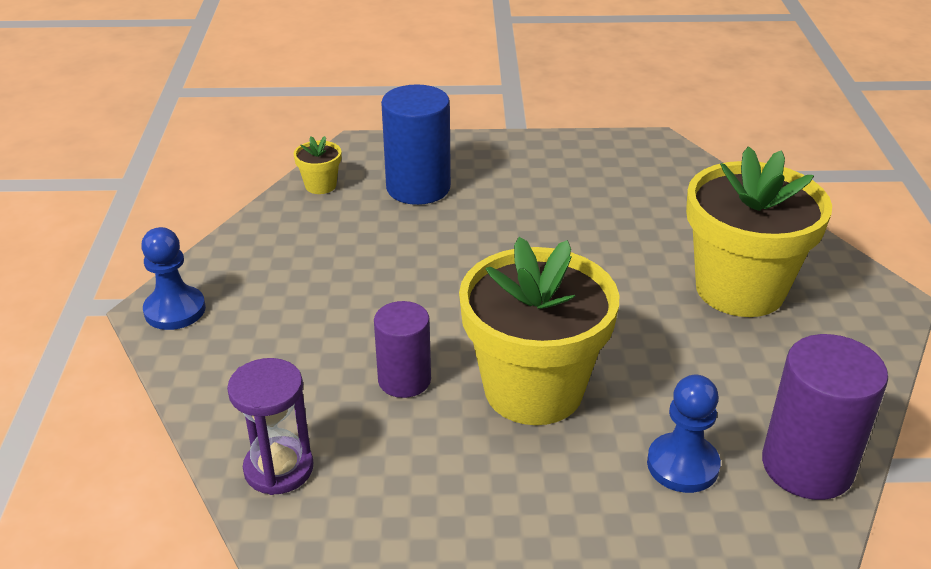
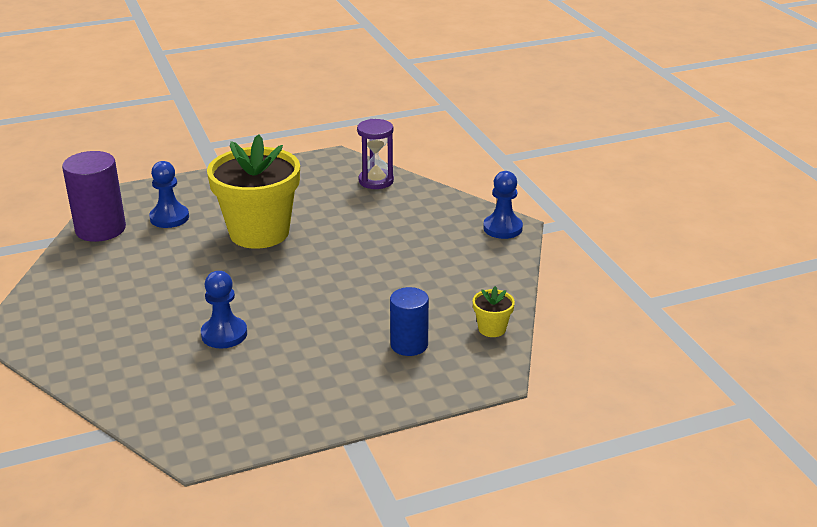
camera: 160 degrees right, 5 degrees down
(404, 380) = (336, 223): purple cylinder -> none
(418, 188) = (409, 345): blue cylinder -> blue cylinder, size x0.65
(616, 239) = (224, 334): none -> blue pawn
(740, 289) = (125, 315): yellow flower pot -> none

